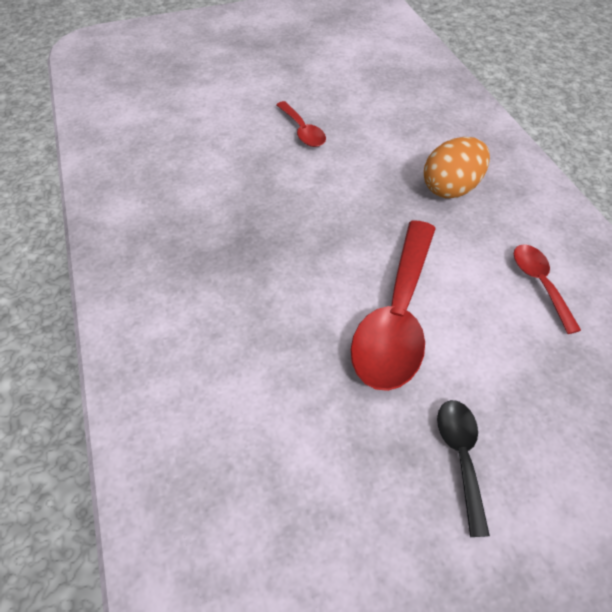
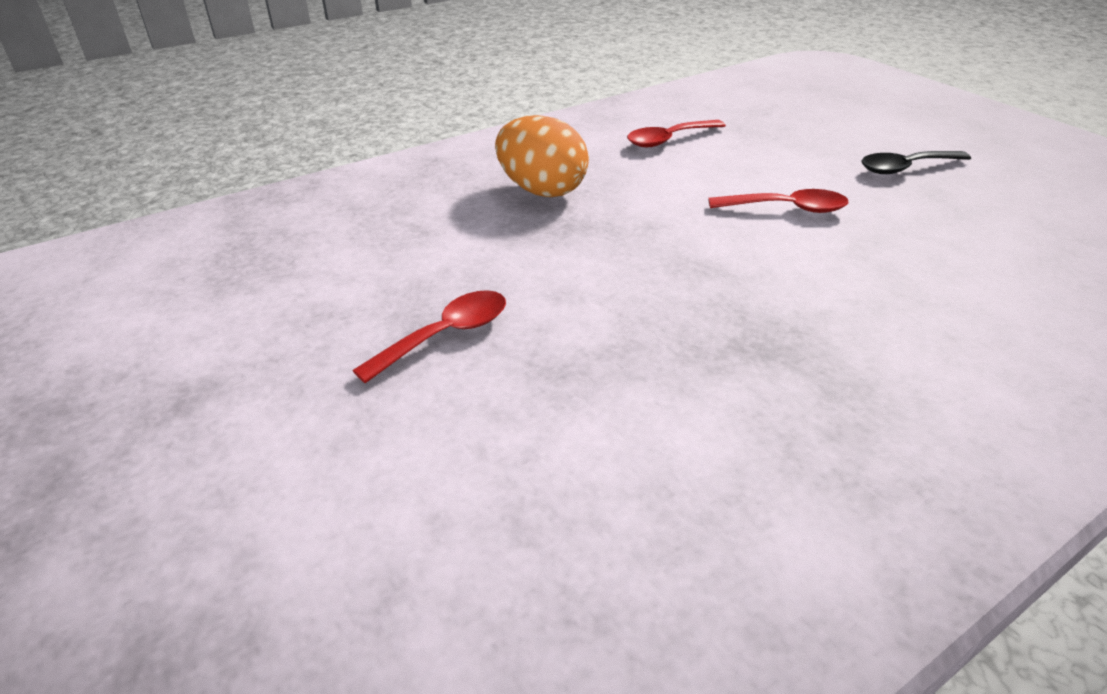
camera: 105 degrees left, 15 degrees down
(396, 317) = (786, 208): red spoon -> red spoon, size x0.51

